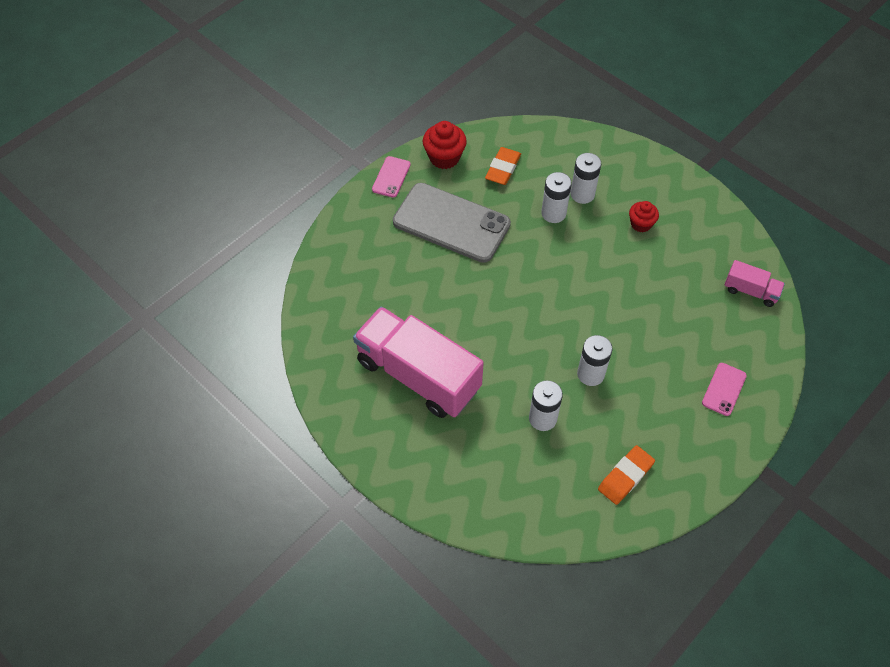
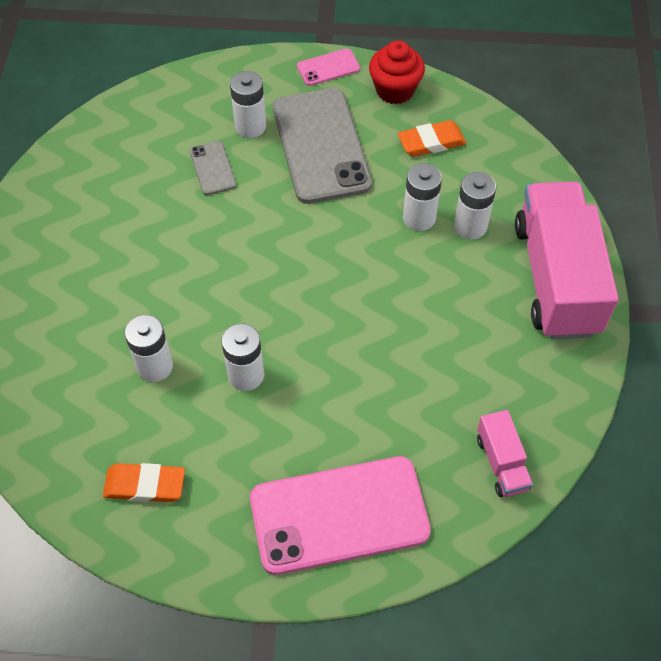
camera: 50 degrees right, 0 degrees up
(399, 248) = (250, 126): none -> white battery
(413, 290) = (212, 168): none -> grey phone
(418, 375) = (118, 234): pink truck -> pink truck (556, 278)
(641, 224) = (486, 301): red cupcake -> none
(724, 389) = (339, 515): pink phone -> pink phone, size x2.22

